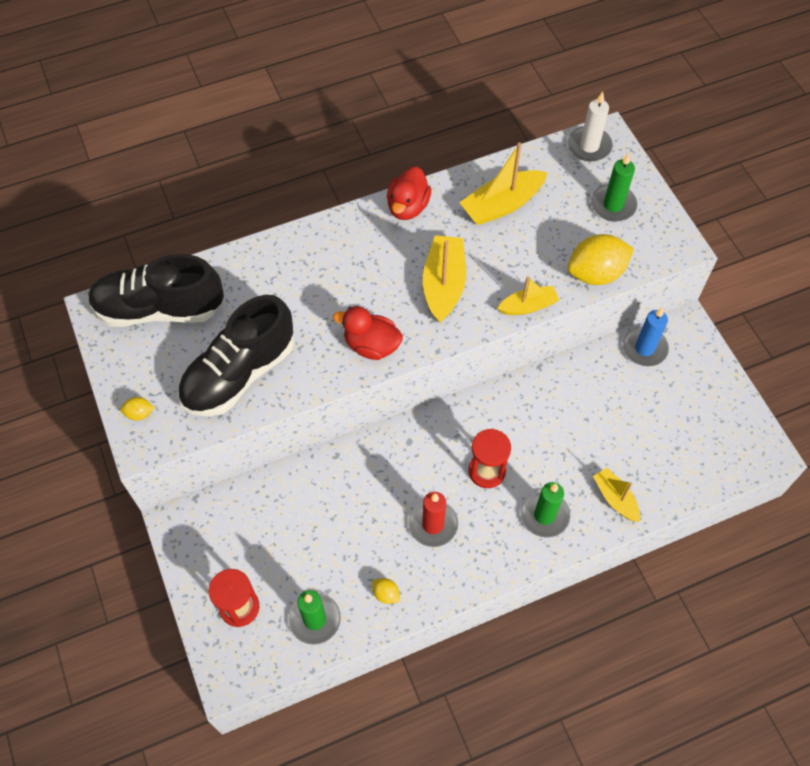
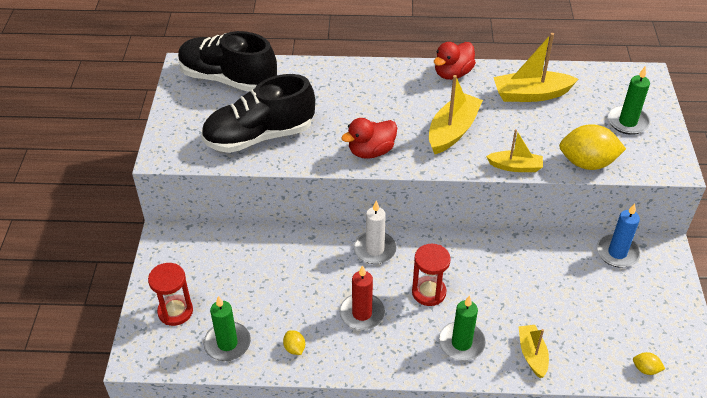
camera: 25 degrees right, 15 degrees down
(139, 413) = (172, 137): yellow lemon -> yellow lemon (645, 369)
(371, 345) = (371, 151): red duck -> red duck turned 75 degrees counterclockwise
(589, 146) = (627, 78): white candle -> white candle (374, 249)

